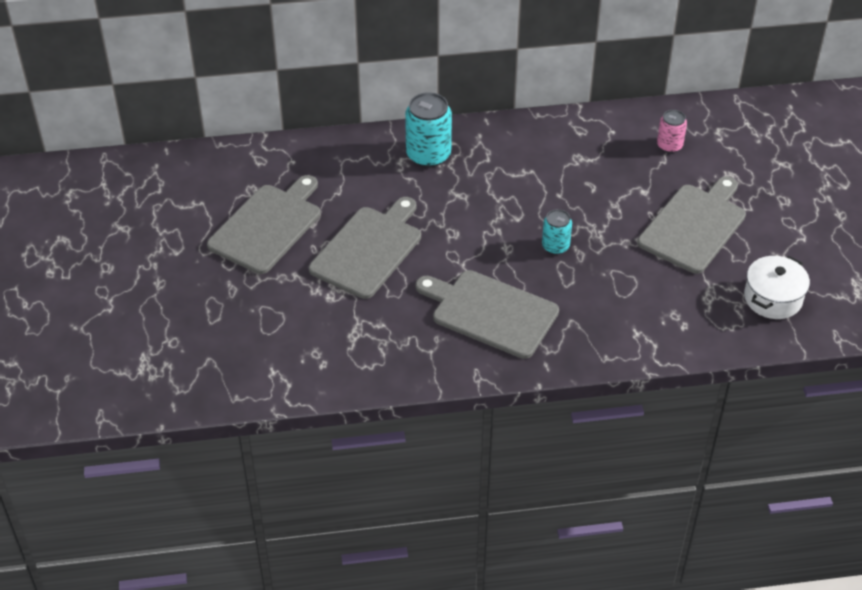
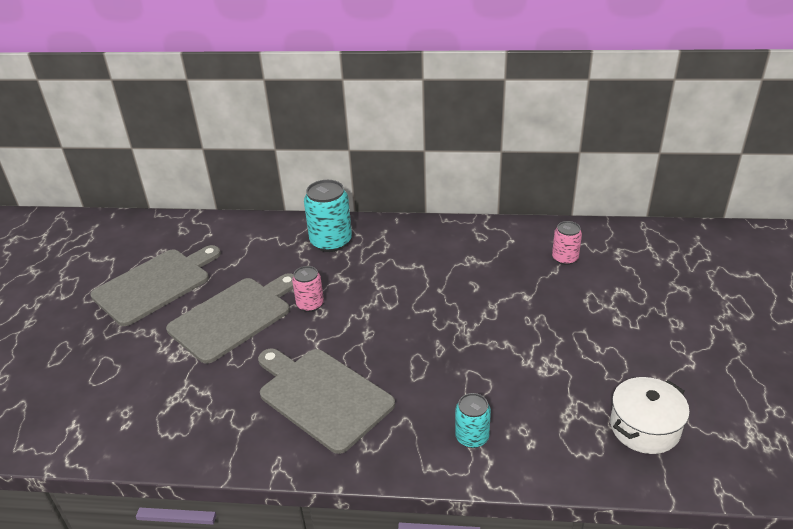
camera: 15 degrees right, 10 degrees down
(438, 226) = (310, 304): none -> pink can
(555, 246) = (417, 338): turquoise can -> turquoise can (472, 437)
(694, 226) = (571, 336): grey cutting board -> none

